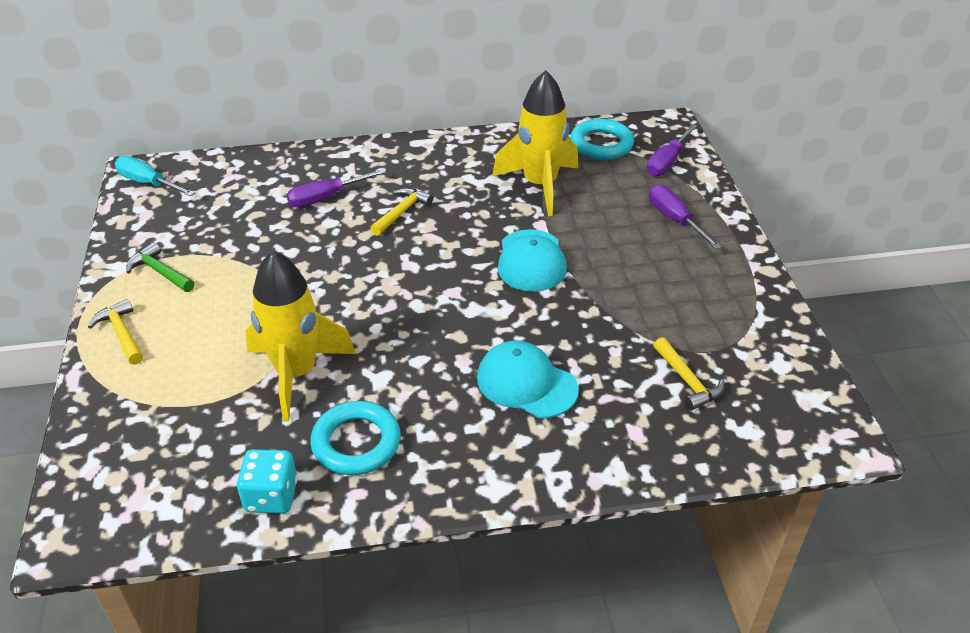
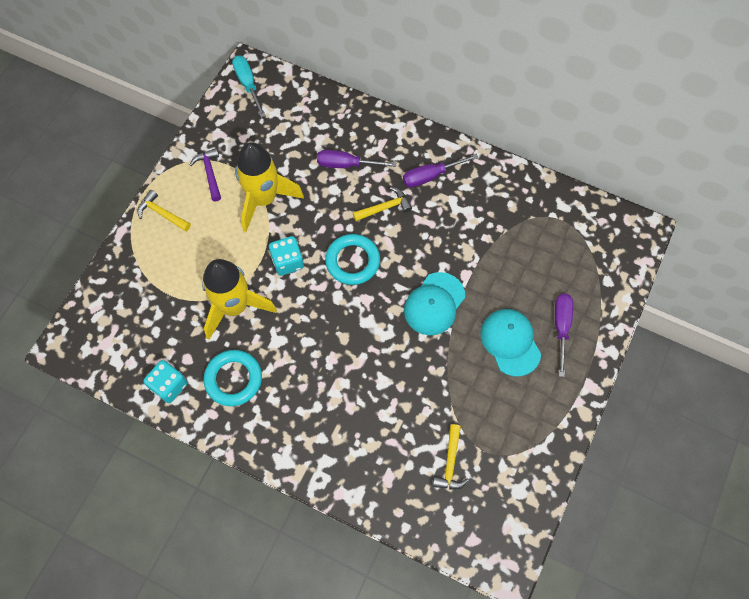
camera: 35 degrees right, 25 degrees up
(122, 333) = (162, 213): yellow hammer -> yellow hammer turned 60 degrees counterclockwise
(160, 272) = (210, 173): green hammer -> purple hammer
(329, 303) = (287, 262): none -> turquoise dice
(526, 383) = (355, 400): turquoise cap -> turquoise cap (510, 342)
(539, 185) = (494, 237): yellow rocket -> yellow rocket (264, 199)
(601, 144) = (572, 222): turquoise ring -> turquoise ring (352, 261)
(667, 162) = (605, 269): purple screwdriver -> purple screwdriver (431, 176)

